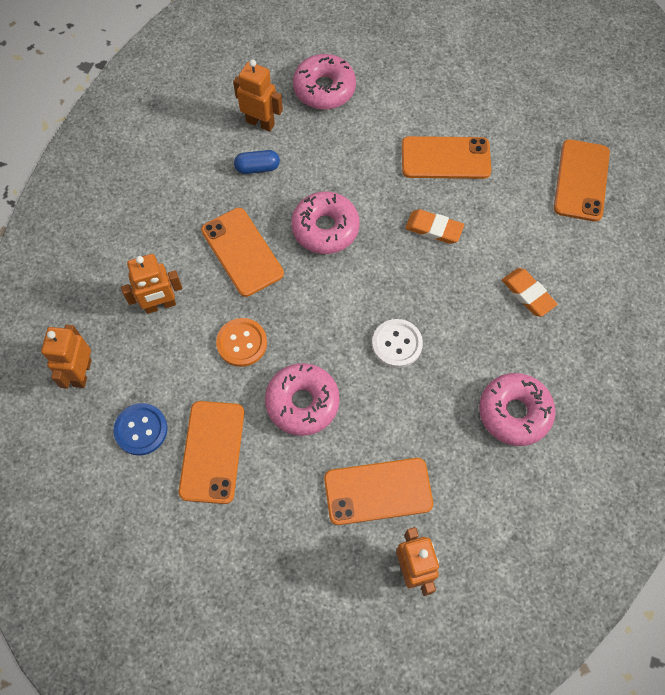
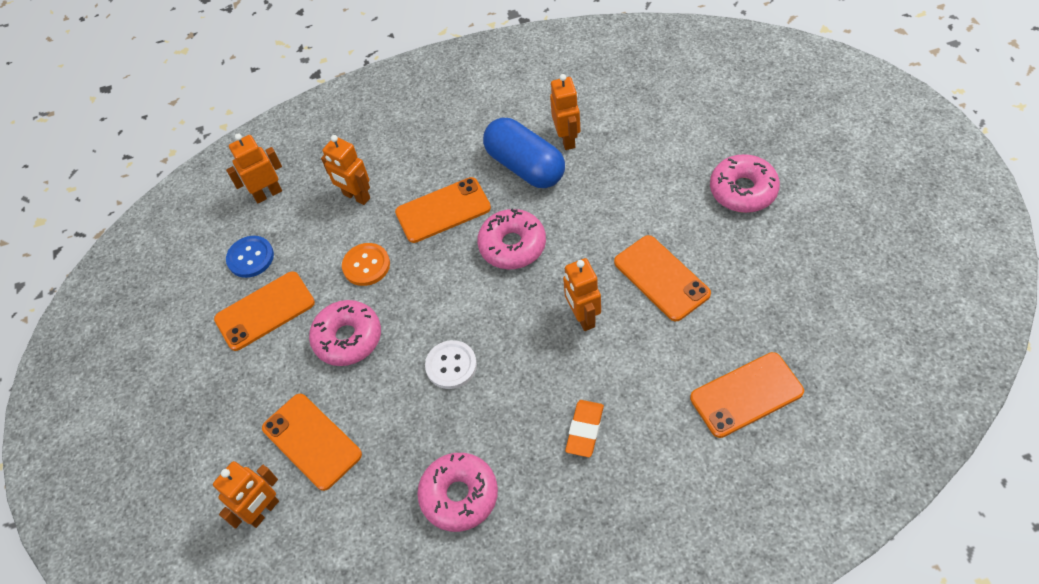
camera: 60 degrees right, 10 degrees down
(242, 252) = (443, 210): orange phone -> orange phone turned 45 degrees clockwise
(257, 167) = (525, 166): blue capsule -> blue capsule, size x2.13
(324, 89) = (641, 153): pink donut -> pink donut (743, 190)
(434, 229) = (583, 317): orange eraser -> orange robot

